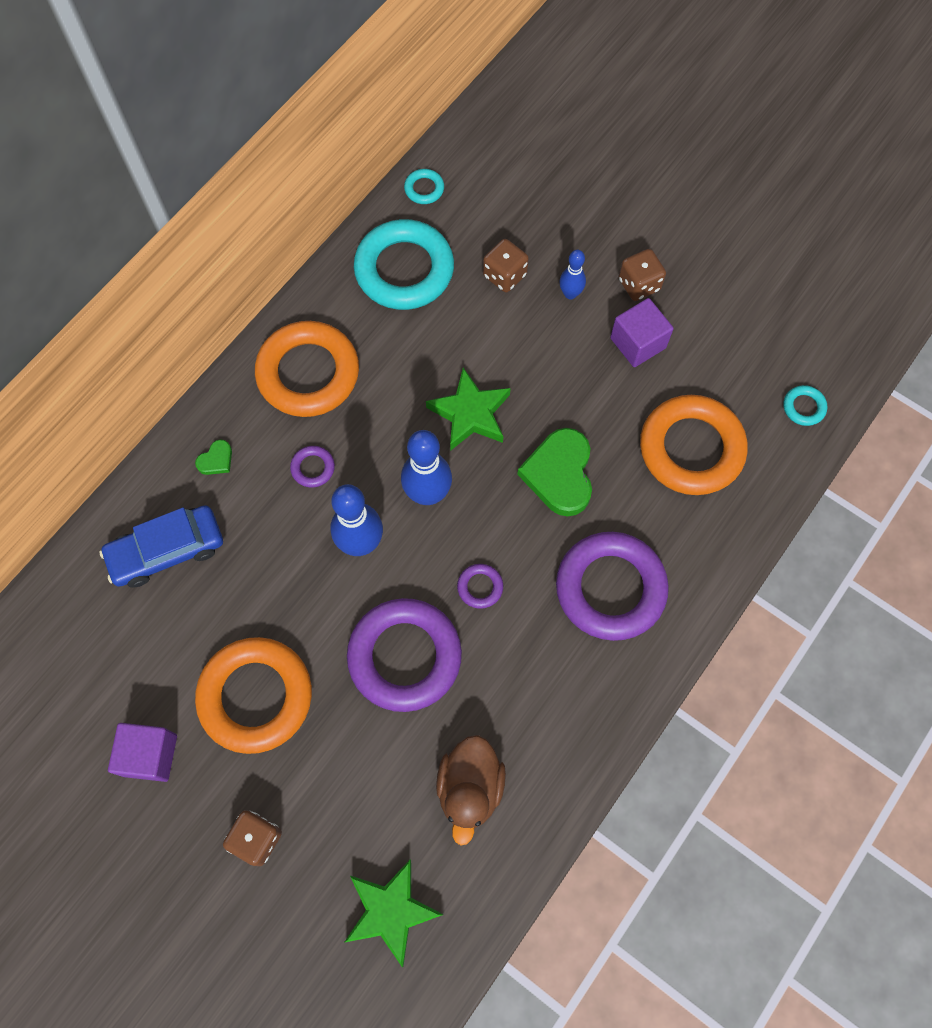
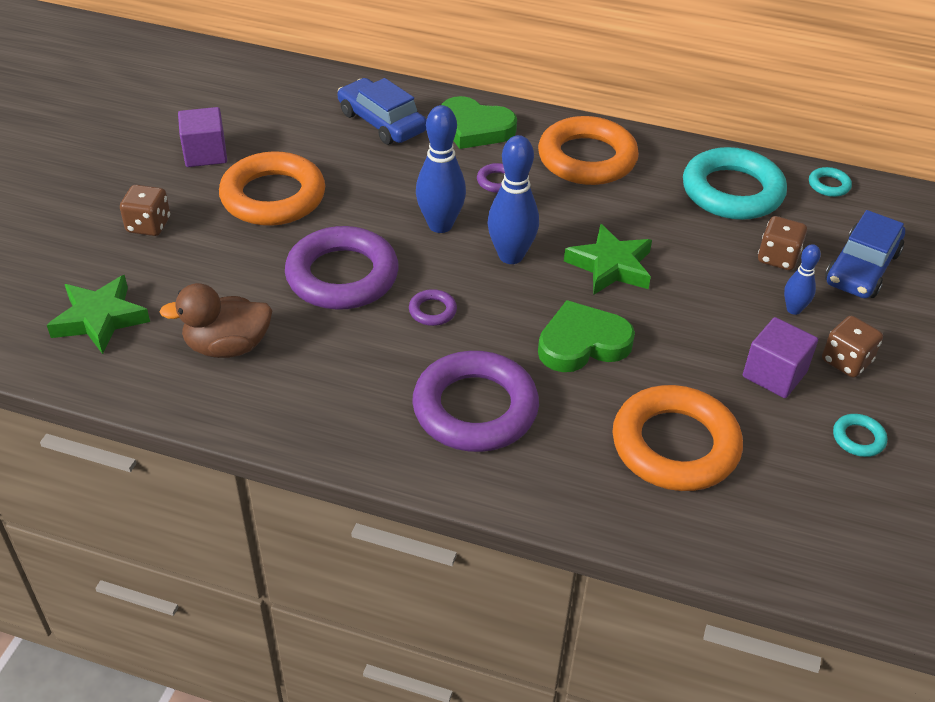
camera: 70 degrees right, 25 degrees down
(216, 460) = (475, 128): green heart -> green heart, size x2.19
(538, 218) = (861, 268): none -> blue car
(803, 407) = (796, 544): turquoise ring -> turquoise ring (858, 438)

